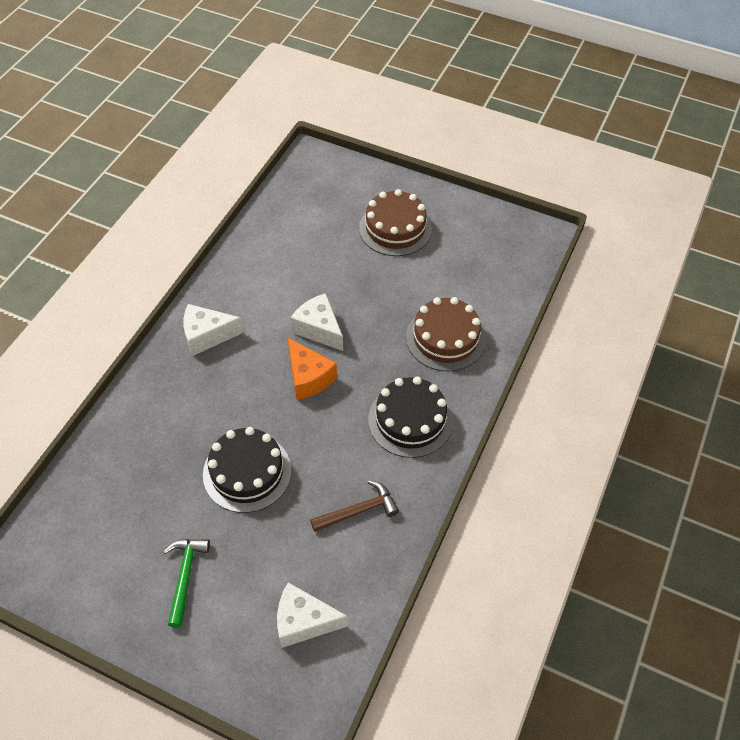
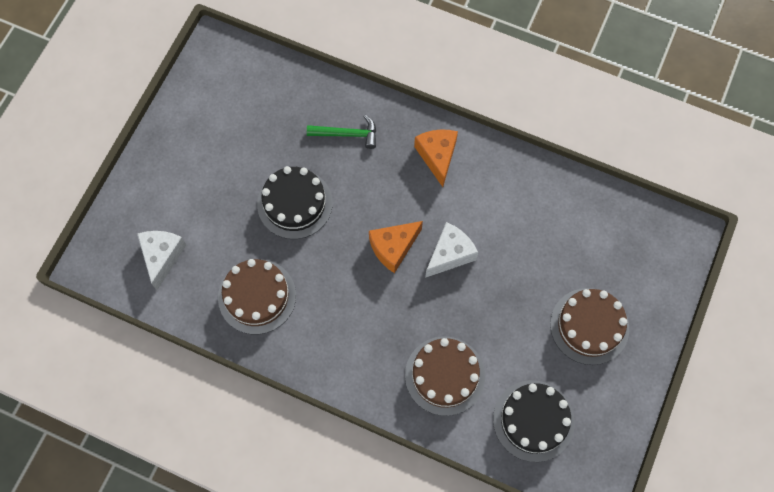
camera: 90 degrees right, 15 degrees up
(185, 576) = (203, 166): green hammer -> green hammer (347, 134)
(207, 335) = (437, 156): white cheese -> orange cheese
(359, 510) = (257, 296): brown hammer -> brown cake
(410, 420) = (348, 340): black cake -> black cake (533, 420)

